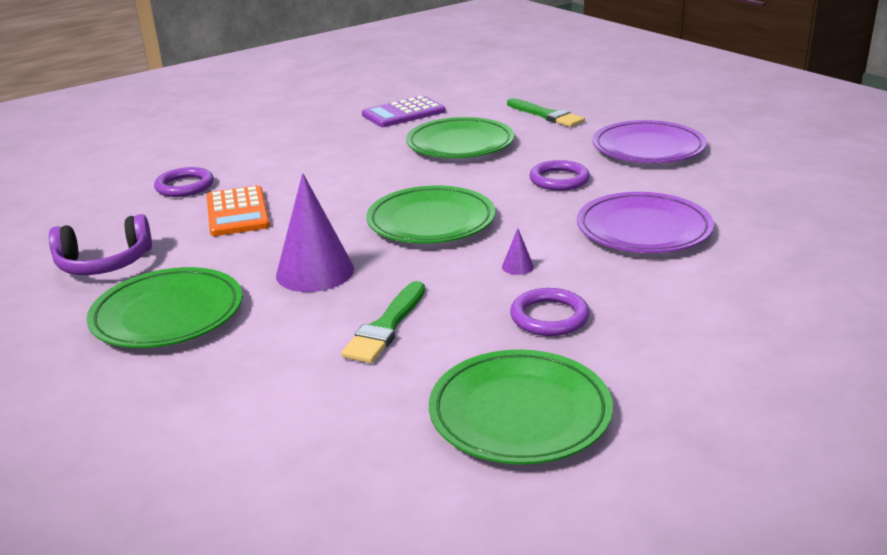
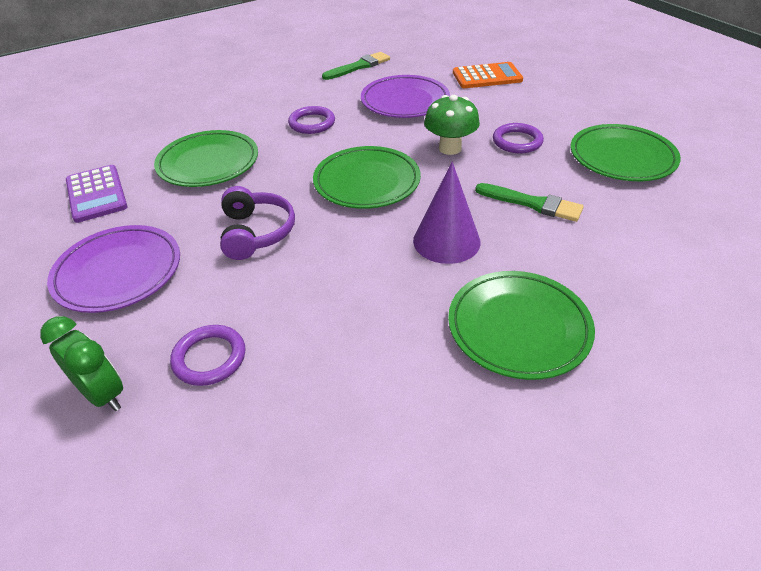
camera: 85 degrees left, 15 degrees up
(104, 263) = (406, 401): purple headphones -> purple headphones (256, 232)
(164, 160) = (103, 394): none -> green clock
(237, 212) = (306, 301): orange calculator -> orange calculator (487, 76)
(517, 266) = (450, 148): purple cone -> green mushroom
(546, 115) = (171, 118): green brush -> green brush (359, 66)
(648, 148) = (272, 86): purple plate -> purple plate (118, 272)

